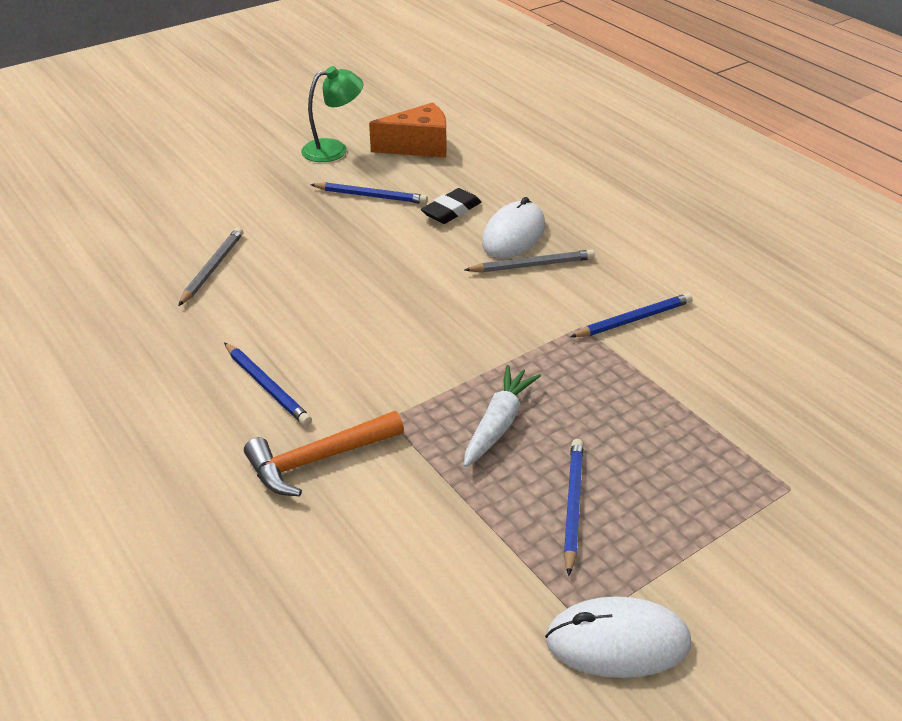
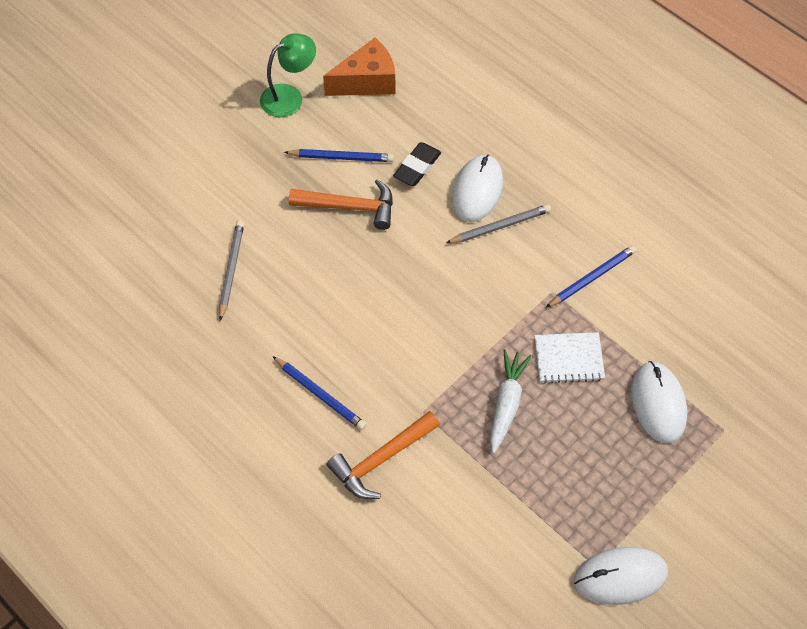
camera: 10 degrees left, 20 degrees up
(365, 233) = (349, 207): none -> orange hammer
(573, 505) = (574, 471): blue pencil -> none
(589, 390) = (569, 359): none -> white notebook
(701, 448) = (658, 403): none -> white mouse

